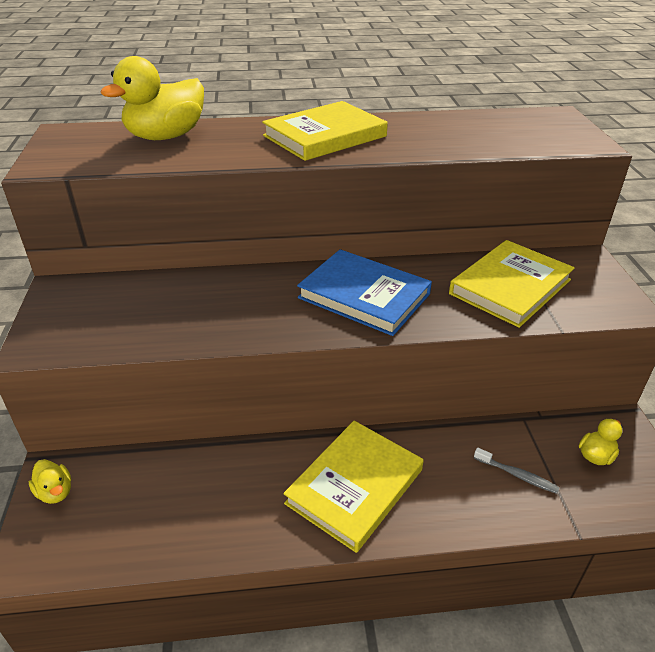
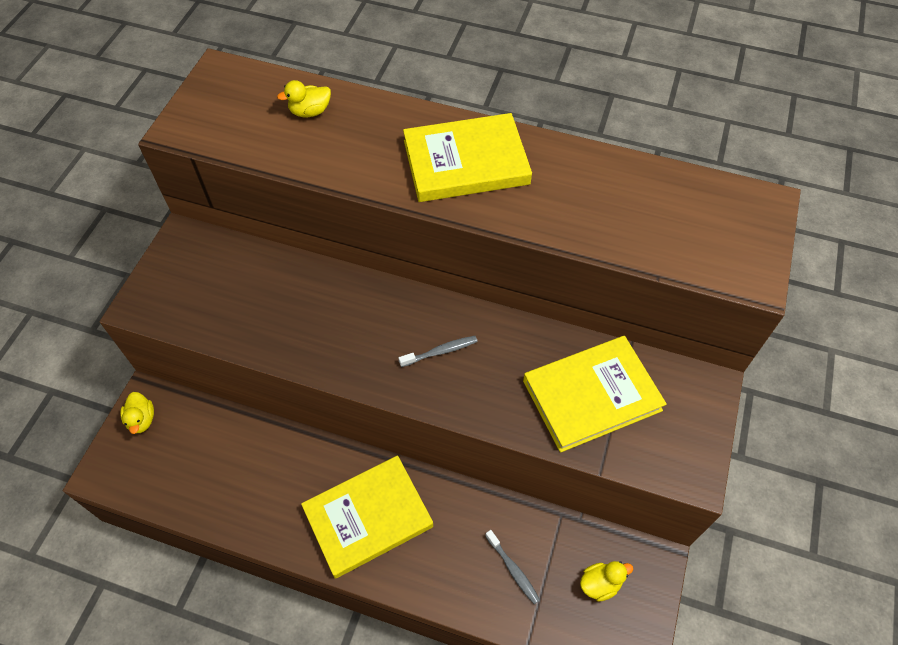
camera: 25 degrees right, 20 degrees up
(166, 136) = (310, 111): yellow duck -> yellow duck, size x0.47
(364, 296) = (440, 351): blue book -> grey toothbrush

